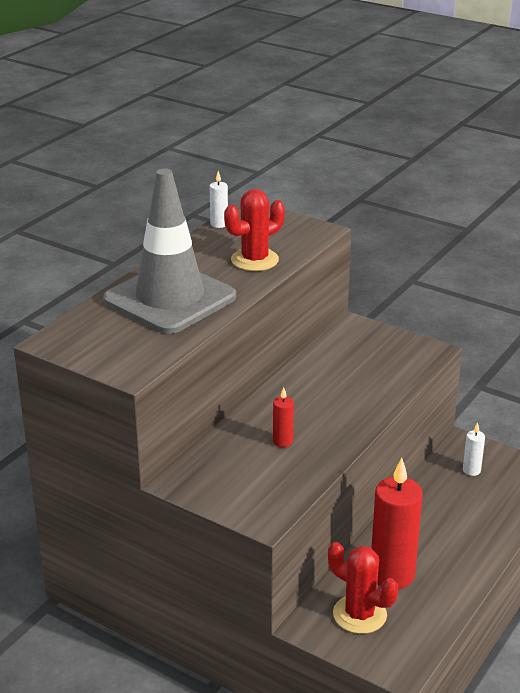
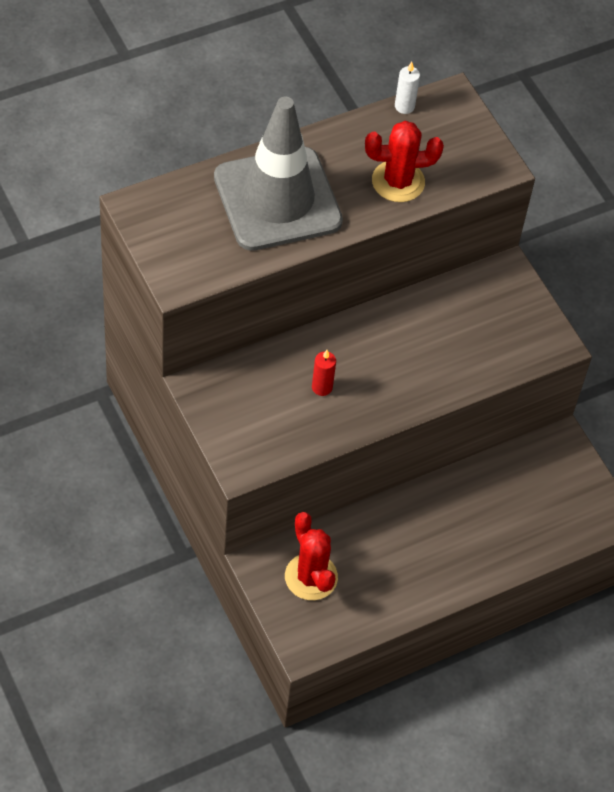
camera: 25 degrees right, 25 degrees up
(392, 574) = (371, 552): red candle -> none
(471, 470) = (542, 478): white candle -> none

